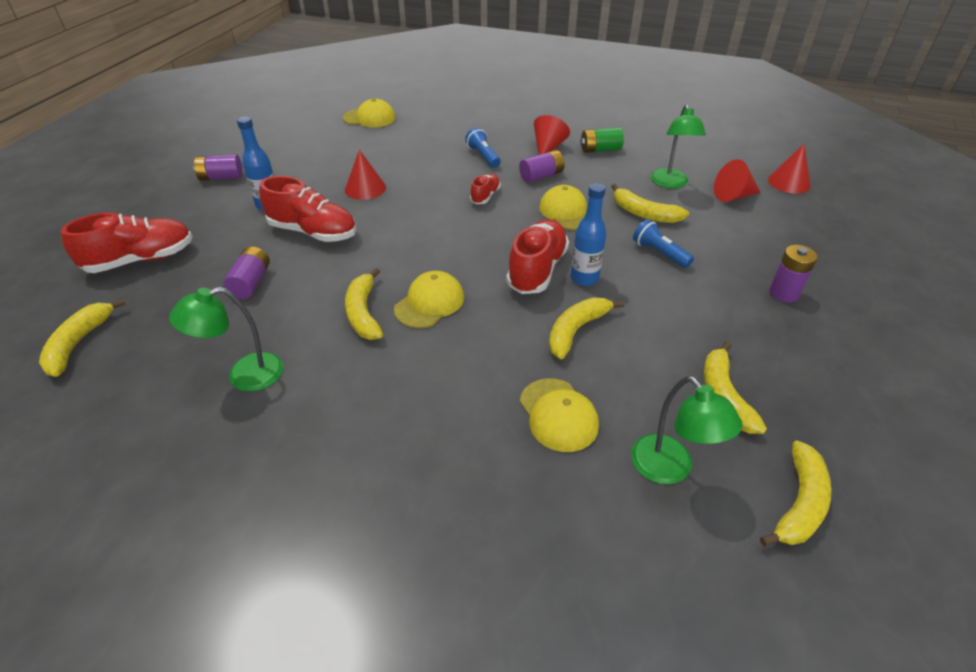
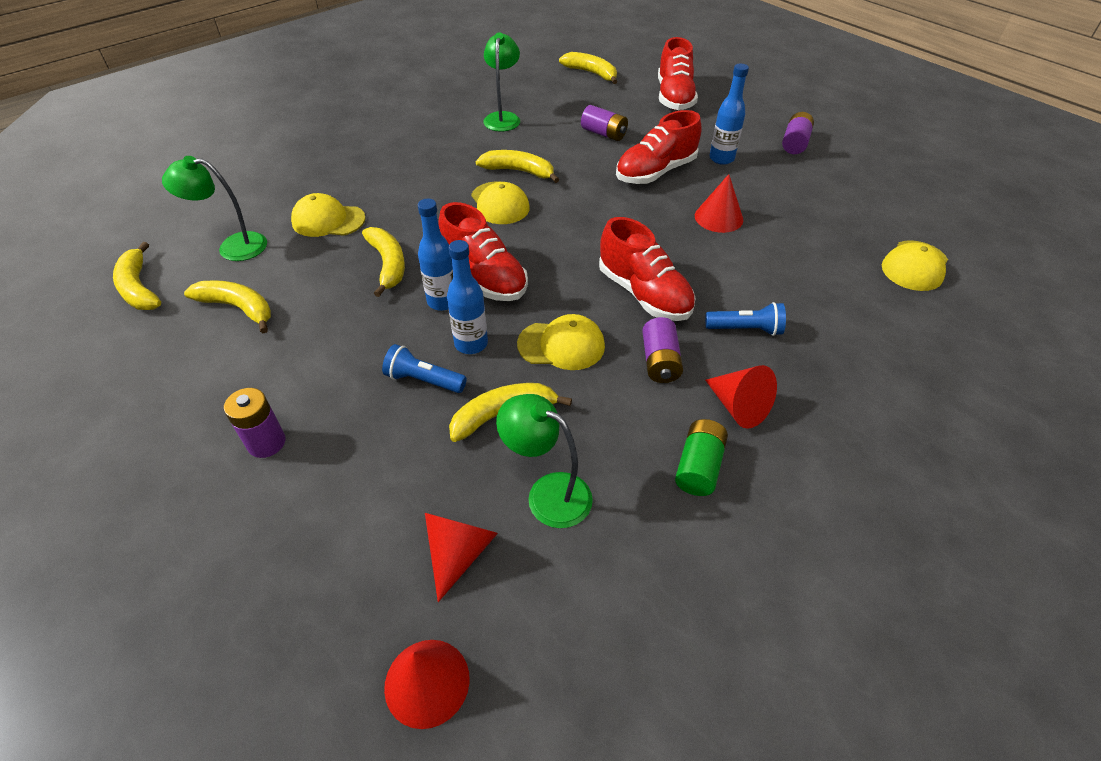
camera: 120 degrees right, 5 degrees up
(485, 196) = (644, 294): red shoe -> red shoe, size x1.91
(608, 247) = (471, 344): none -> blue bottle
(659, 253) = (424, 380): blue flashlight -> blue flashlight turned 150 degrees counterclockwise

